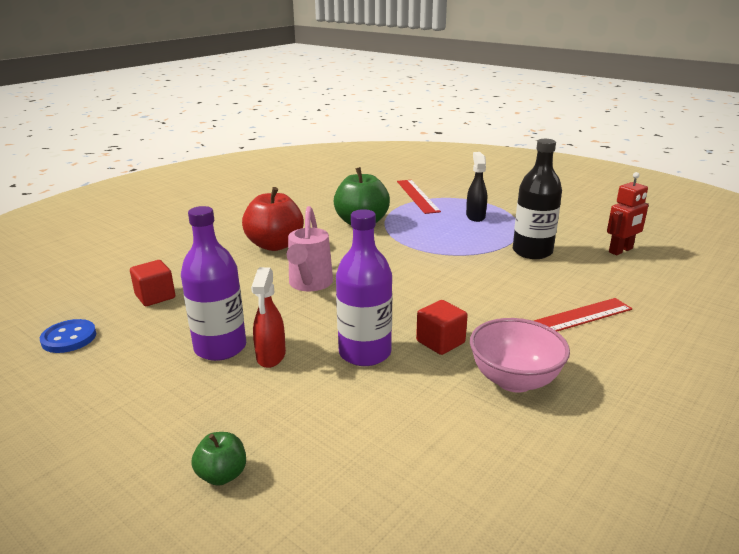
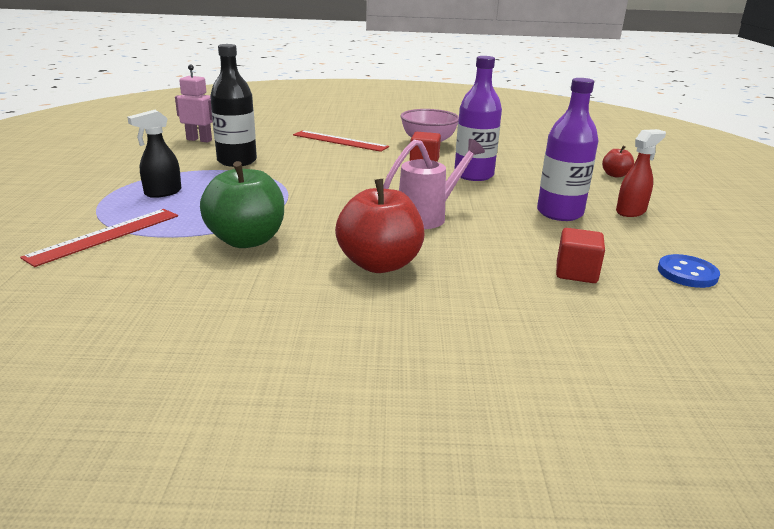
camera: 130 degrees left, 0 degrees up
(222, 475) = (615, 175): green apple -> red apple
(271, 356) = (532, 196): red spray bottle -> red spray bottle (631, 211)
(621, 250) = (199, 140): red robot -> pink robot

